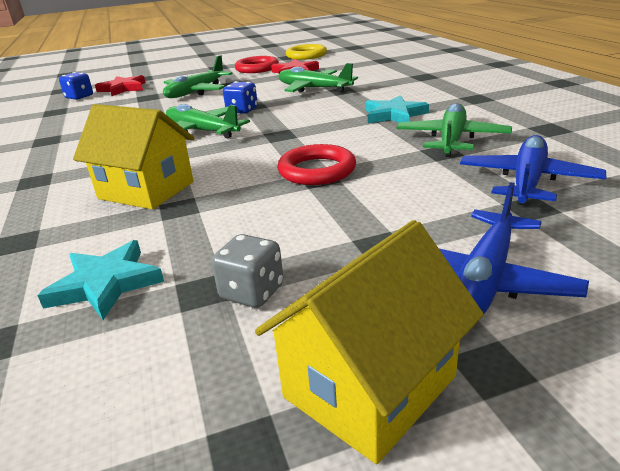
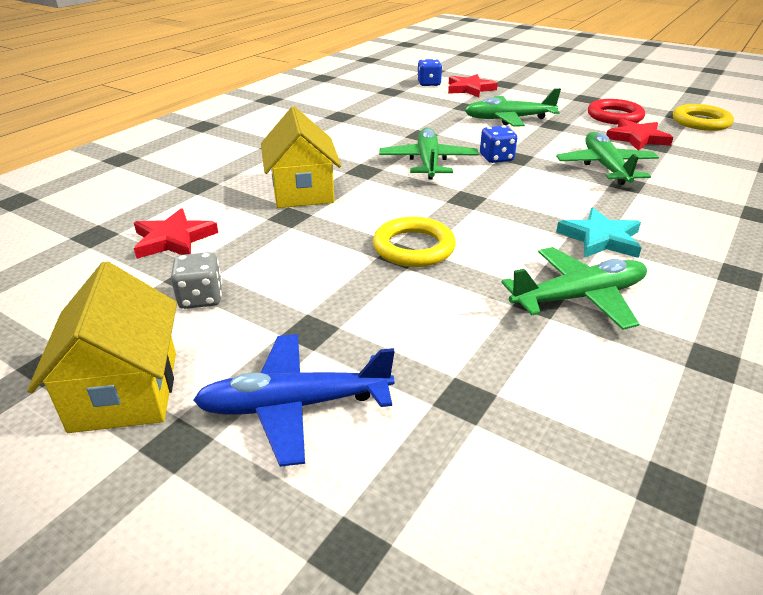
camera: 50 degrees right, 5 degrees up
(106, 284) = (173, 239): turquoise star -> red star
(317, 170) = (413, 247): red ring -> yellow ring
(370, 387) = (125, 391): yellow house -> yellow house turned 75 degrees clockwise
(527, 181) = (526, 381): blue plane -> none

